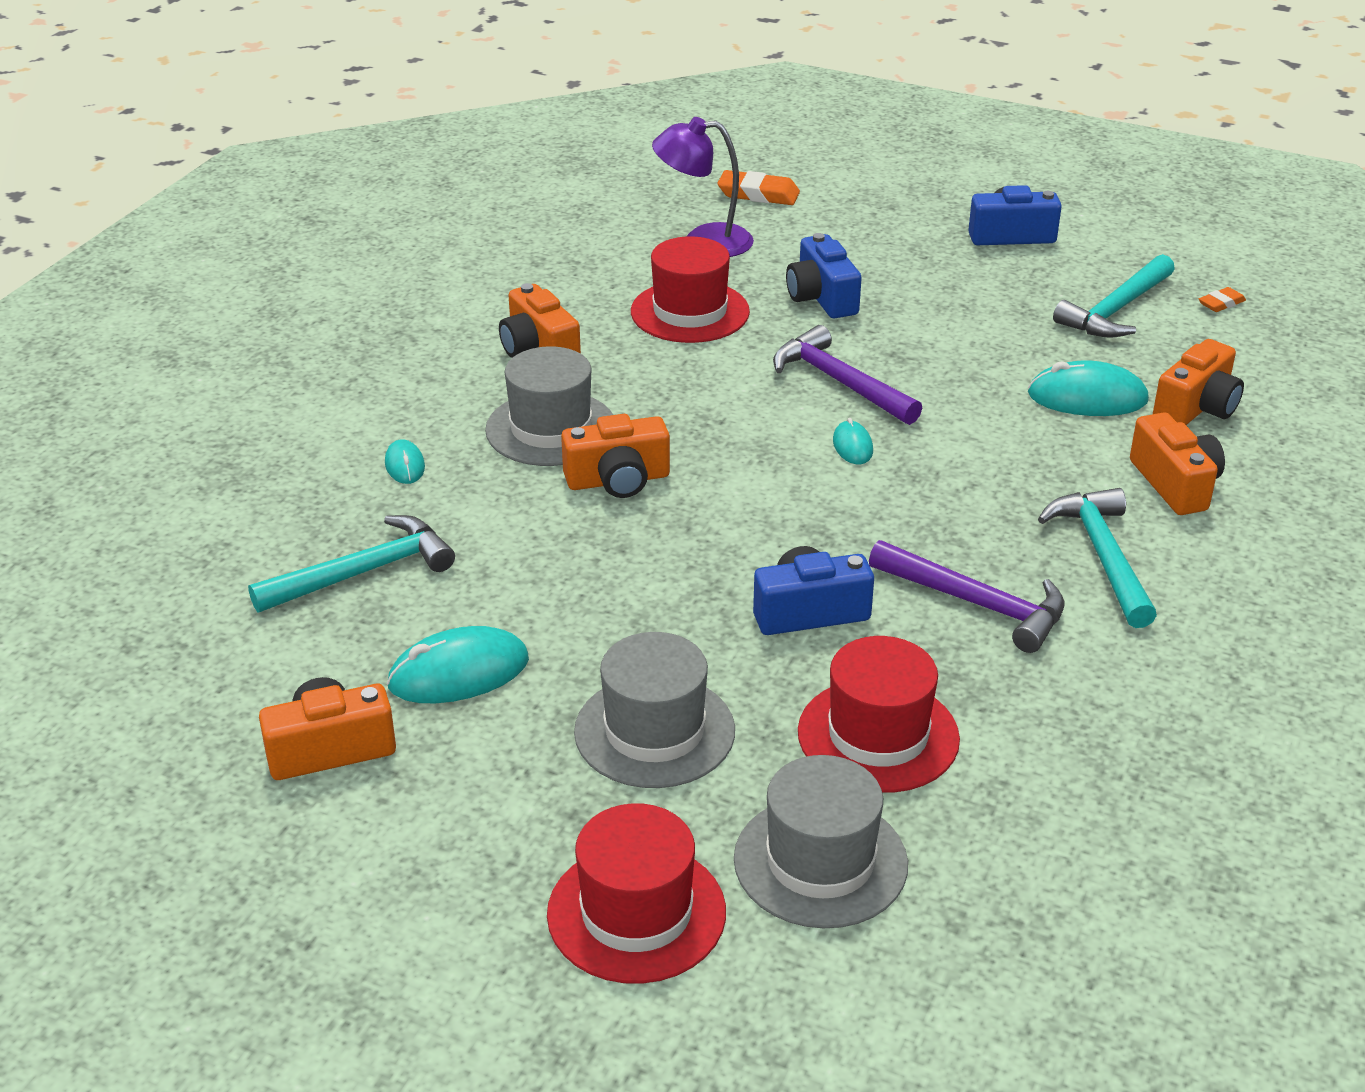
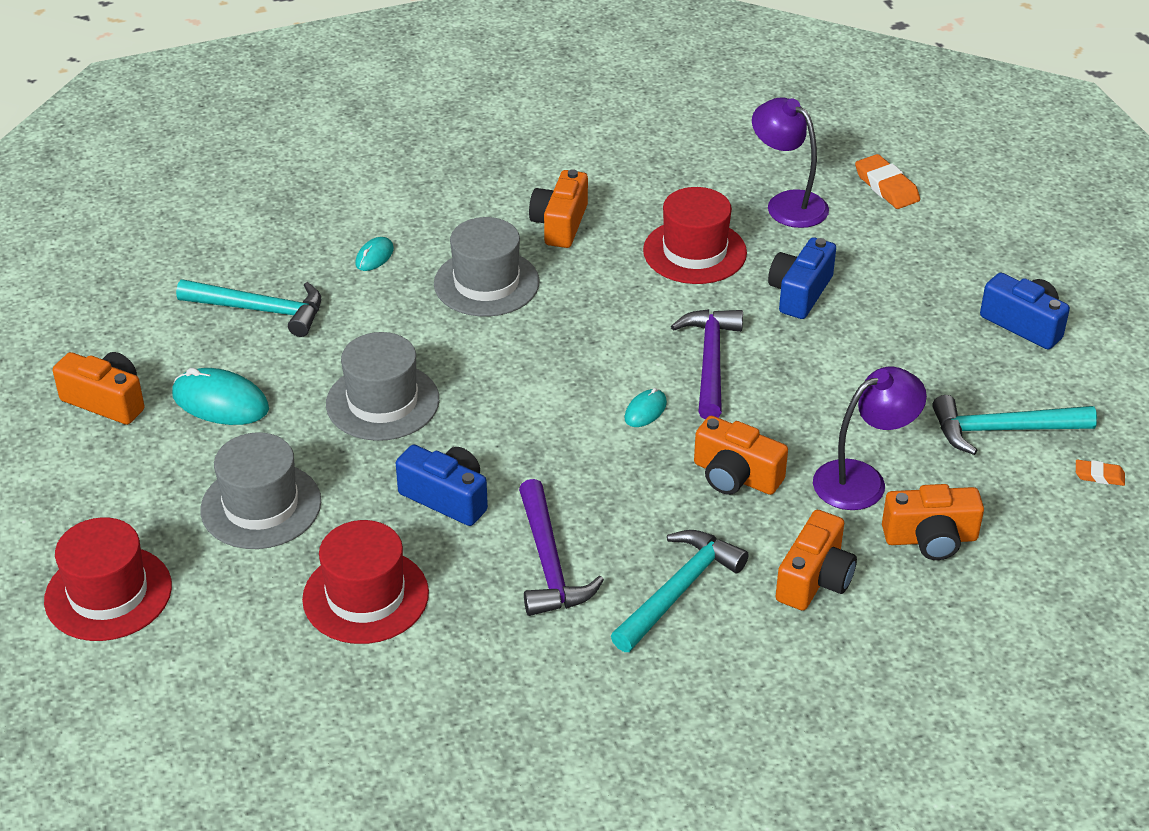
camera: 45 degrees right, 5 degrees up
(618, 480) = (472, 341): orange camera -> orange camera (735, 476)
(820, 861) = (228, 639): grey hat -> grey hat (382, 402)
(1087, 397) = (862, 479): turquoise mouse -> purple lamp

